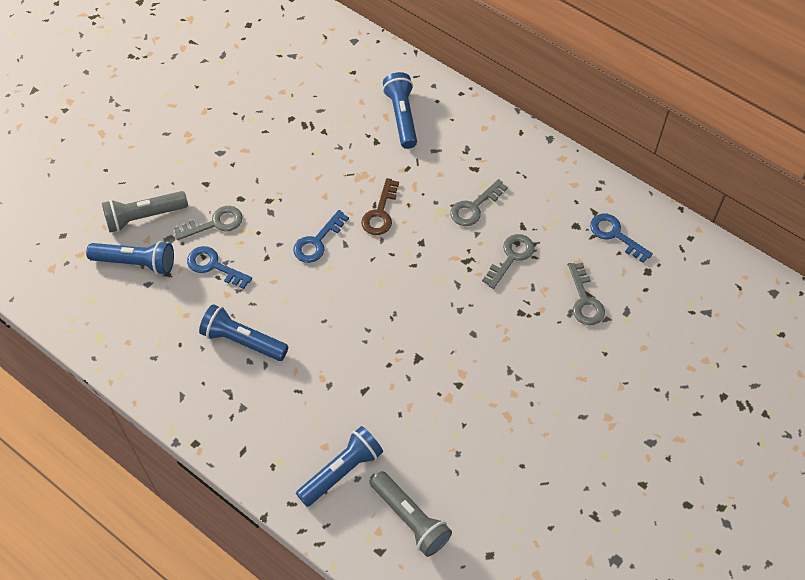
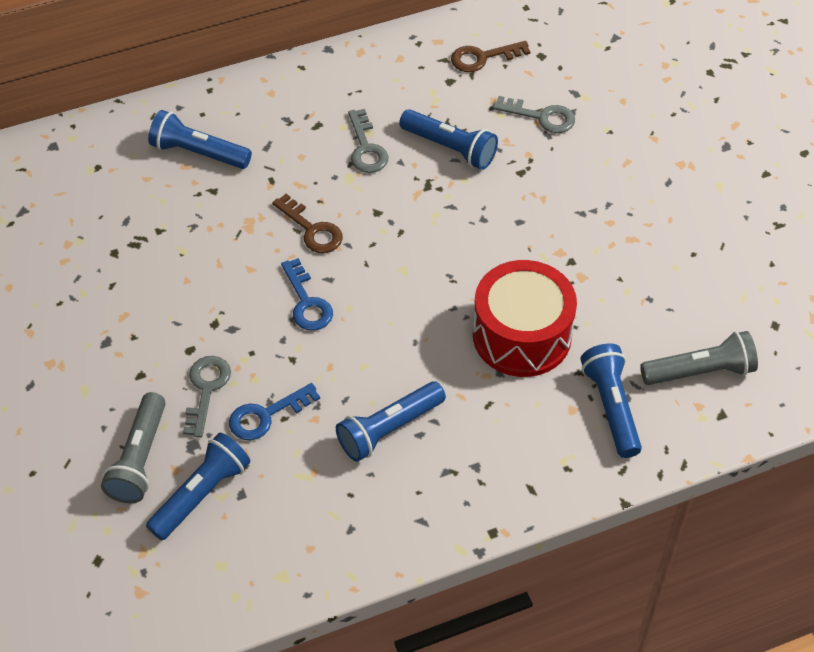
camera: 60 degrees left, 5 degrees down
(370, 384) = (522, 335): none -> red drum
(511, 257) = (450, 148): grey key -> blue flashlight
(615, 235) = (482, 58): blue key -> brown key

